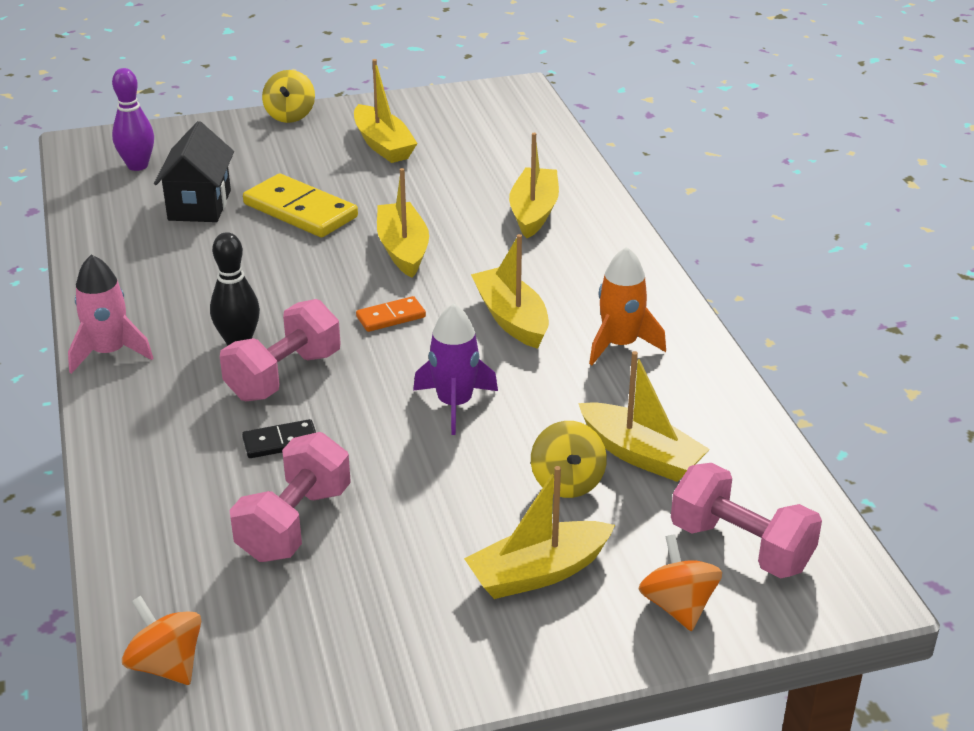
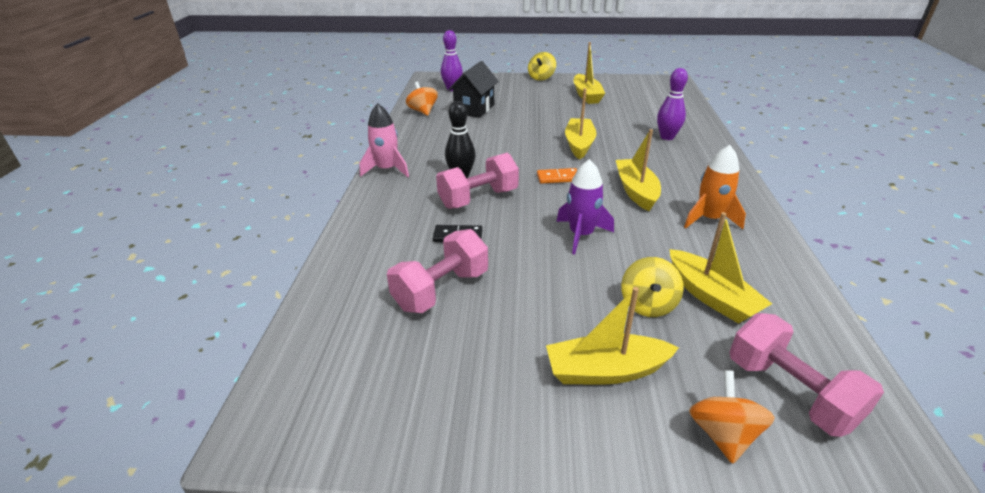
camera: 20 degrees right, 0 degrees up
(166, 665) = (303, 372): orange spinning top -> orange spinning top (423, 111)
(300, 211) = (527, 118): yellow domino -> none
(534, 212) = (667, 137): yellow boat -> purple bowling pin

